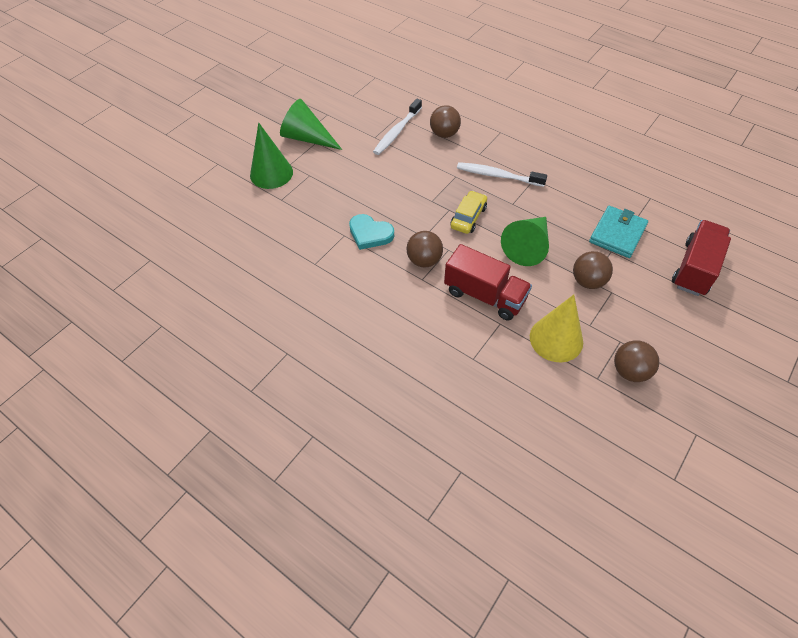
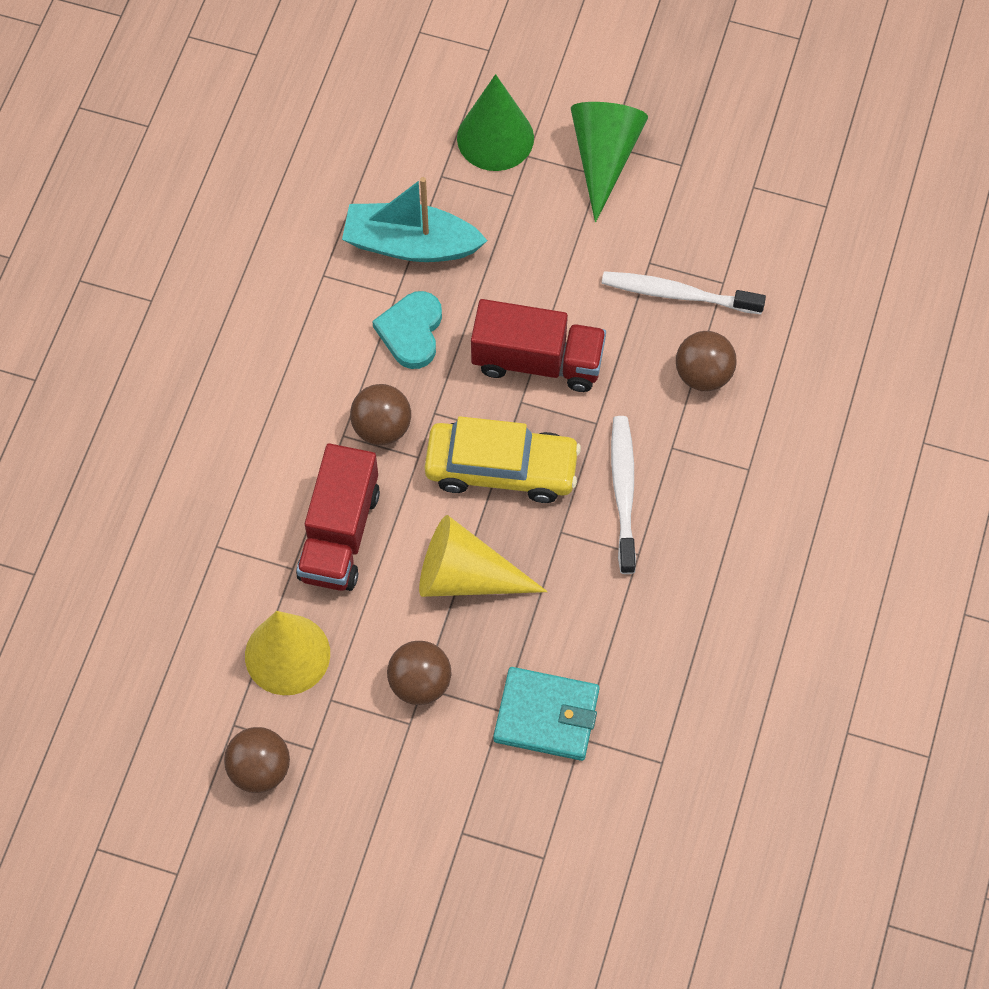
camera: 70 degrees right, 10 degrees up
(316, 221) = (410, 244): none -> turquoise boat
(468, 217) = (501, 469): yellow car -> yellow car, size x1.60
(527, 246) = (466, 576): green cone -> yellow cone
(695, 268) = (507, 852): red truck -> red truck (537, 361)

